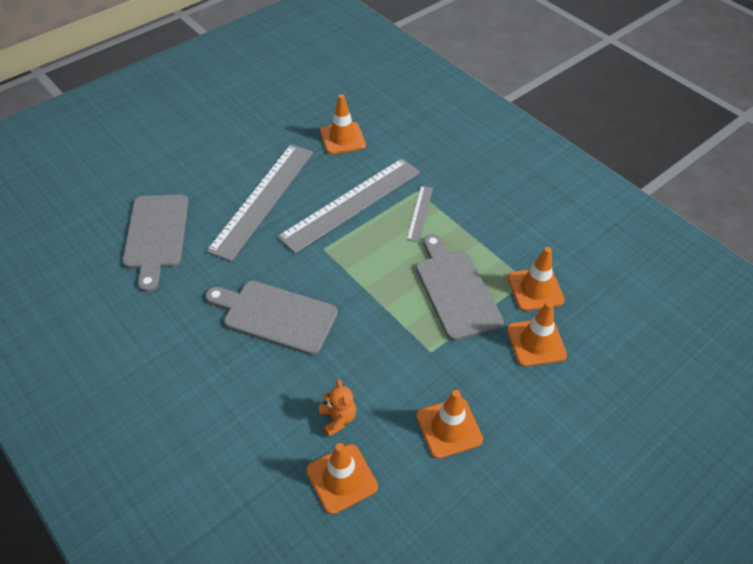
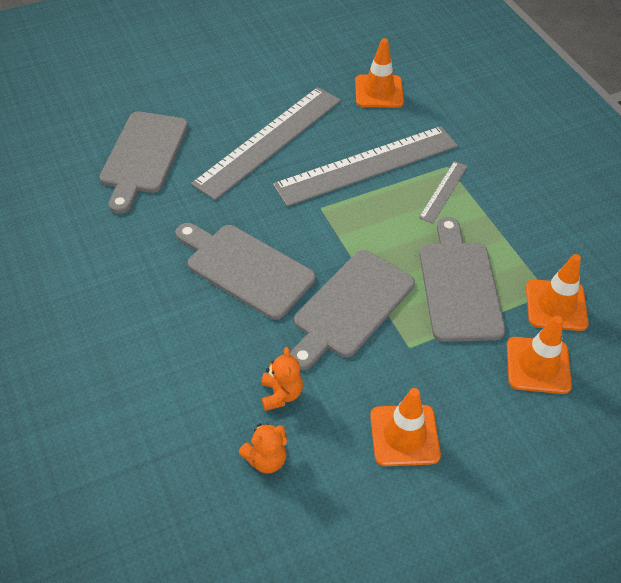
camera: 15 degrees right, 0 degrees up
(342, 478) = (266, 459): orange traffic cone -> orange teddy bear
(374, 329) = (351, 307): none -> grey cutting board

